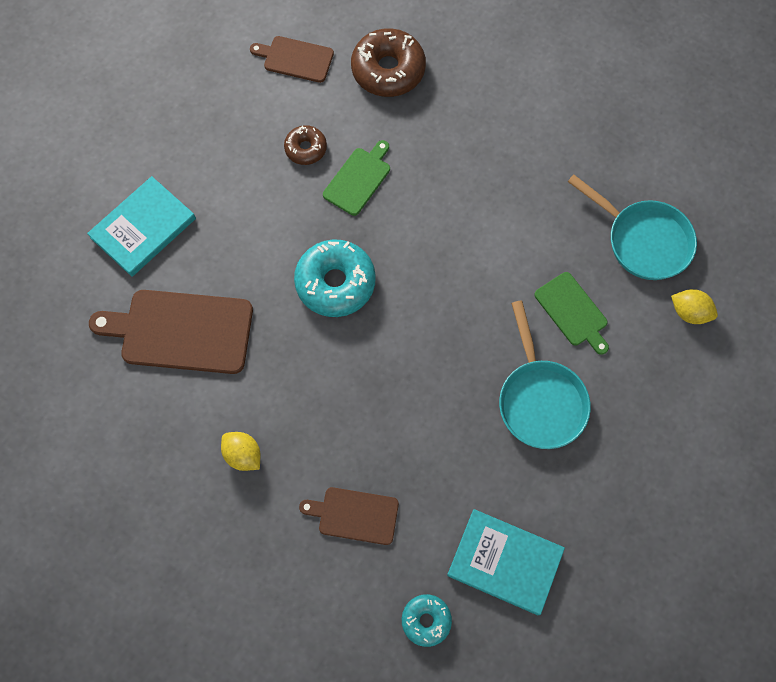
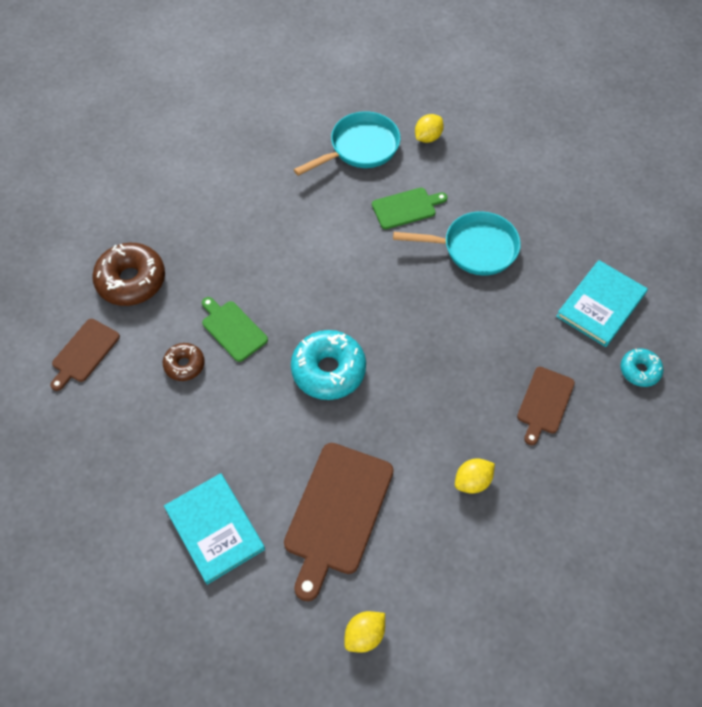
camera: 75 degrees left, 10 degrees down
(67, 386) = (364, 635): none -> yellow lemon

